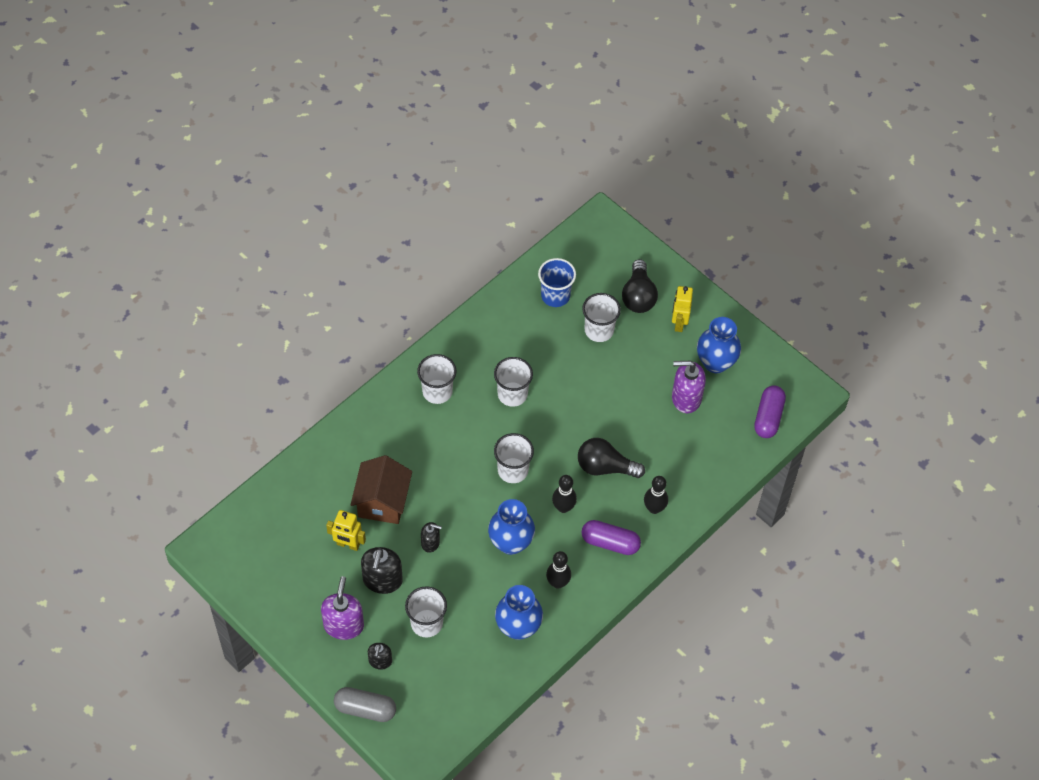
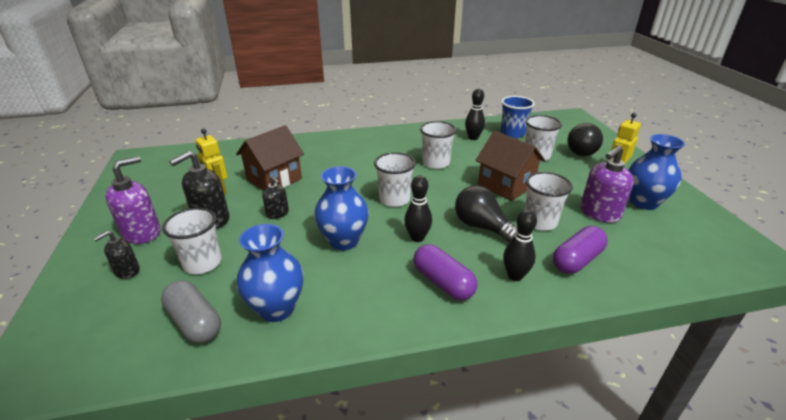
camera: 35 degrees right, 25 degrees down
(365, 709) = (57, 302): grey capsule -> grey capsule (195, 322)
(437, 391) = (380, 145): white cup -> white cup (540, 222)
(558, 583) = (357, 290): black bowling pin -> black bowling pin (473, 138)
(594, 398) = (505, 185): none -> brown house
(686, 398) = (599, 213): purple soap dispenser -> purple soap dispenser turned 75 degrees counterclockwise
(768, 417) = (696, 256): purple capsule -> purple capsule (577, 260)

